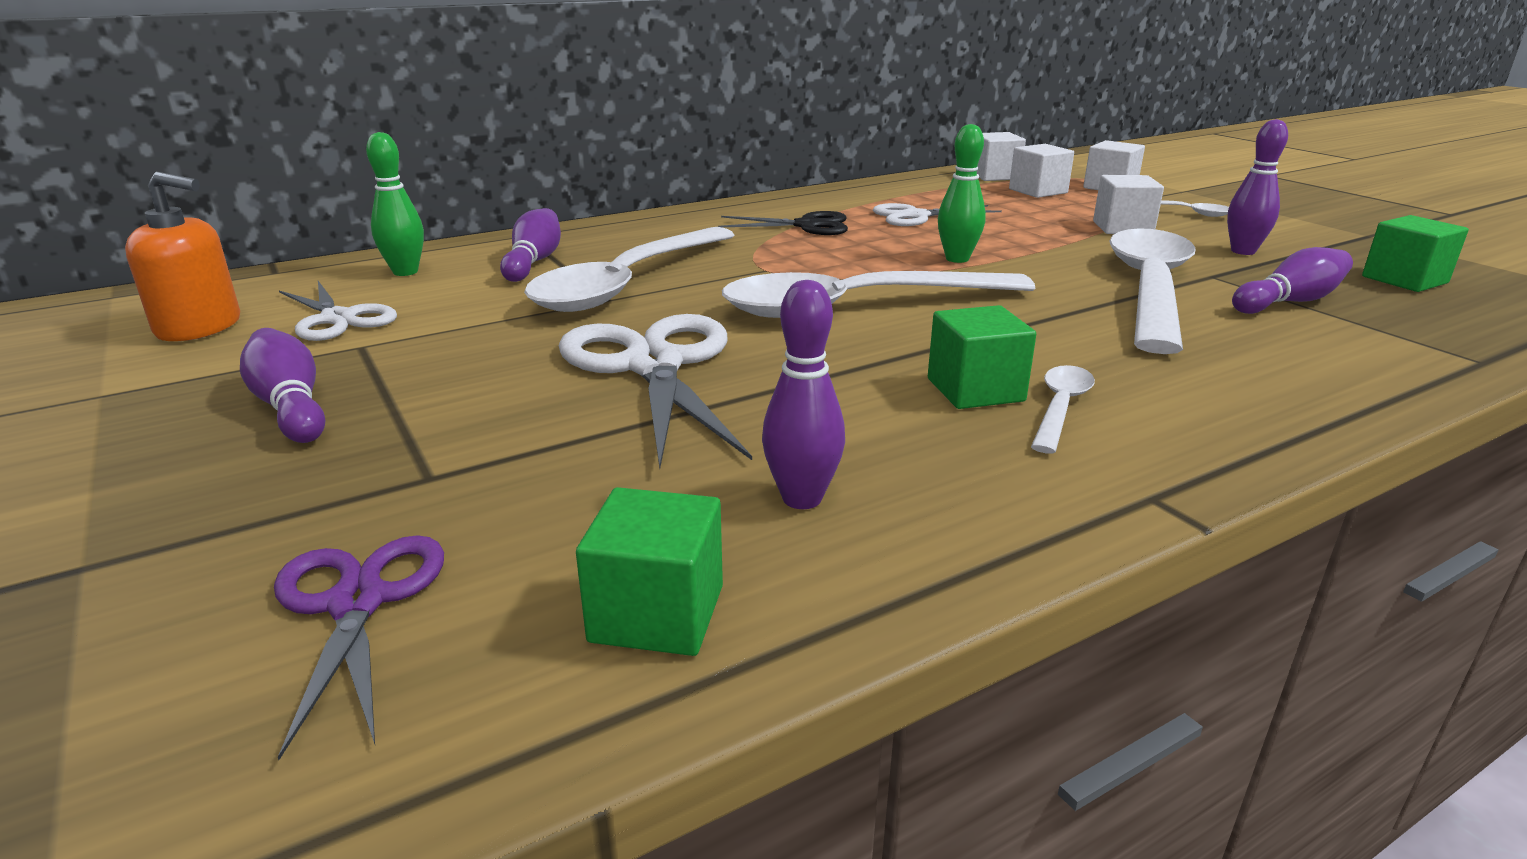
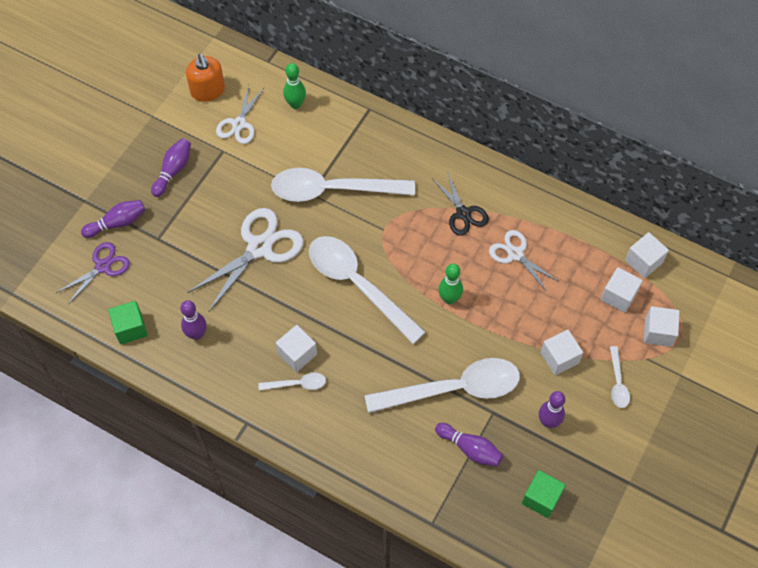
camera: 60 degrees right, 35 degrees up
(534, 262) = (336, 139): purple bowling pin -> purple bowling pin (117, 223)
(975, 390) = (297, 354): green cube -> white cube

